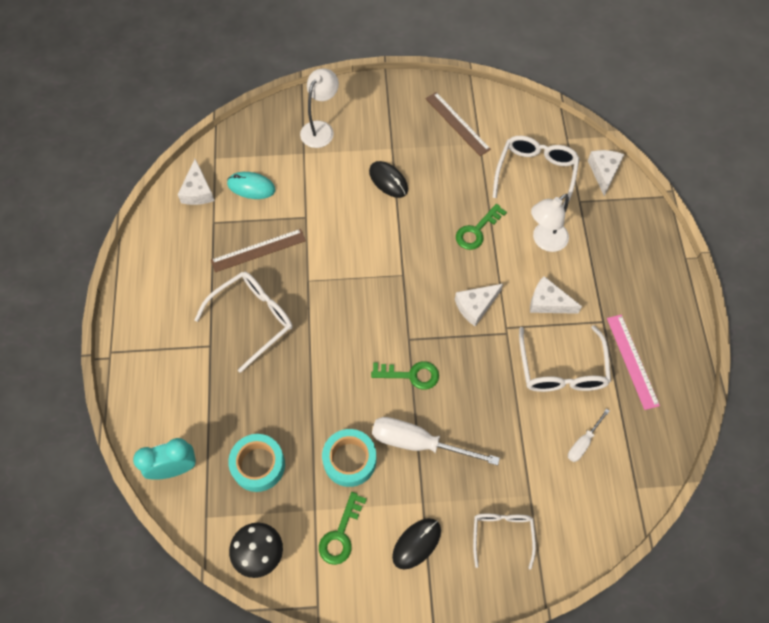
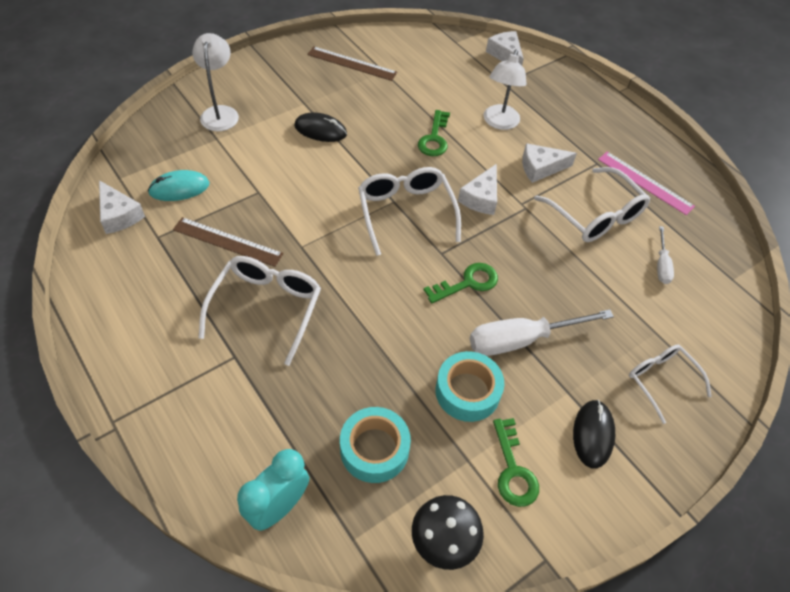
camera: 35 degrees left, 10 degrees down
(258, 250) = (227, 242): brown ruler -> brown ruler turned 75 degrees clockwise
(535, 174) = (451, 76): white glasses -> white glasses (406, 212)

